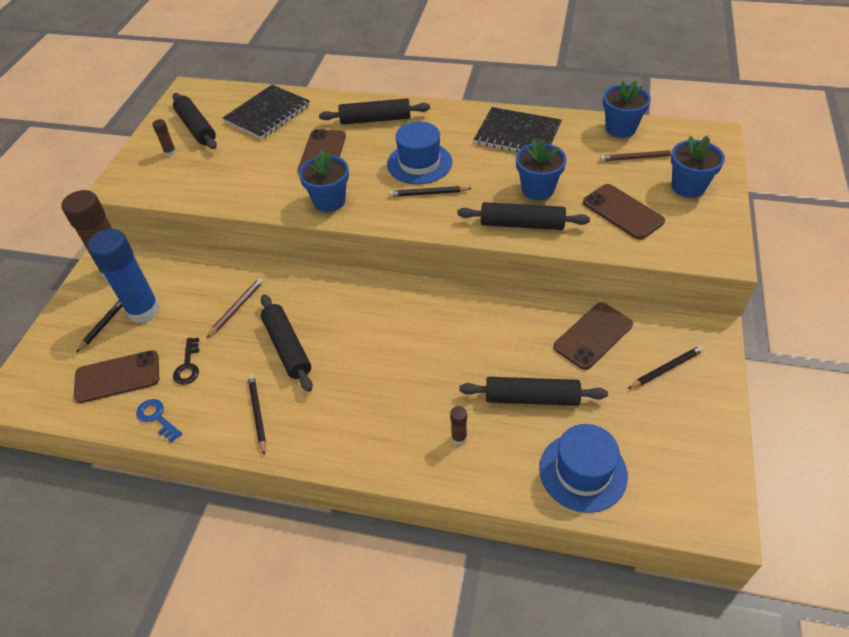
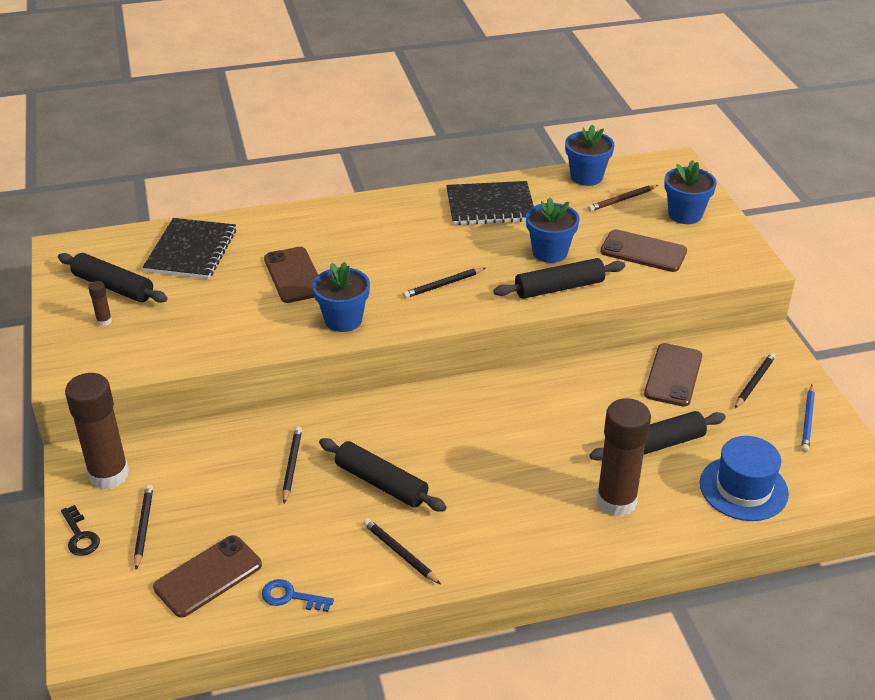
camera: 30 degrees left, 10 degrees down
(144, 310) = (181, 503): blue glue stick -> none
(188, 366) = (283, 537): black key -> black key (80, 536)
(237, 308) = (292, 465): brown pencil -> black pencil
(375, 120) = (326, 227): black rolling pin -> none
(419, 163) = (410, 258): blue hat -> none
(459, 438) = (616, 501): brown glue stick -> brown glue stick, size x2.45
(693, 427) = (807, 420): none -> blue pencil

